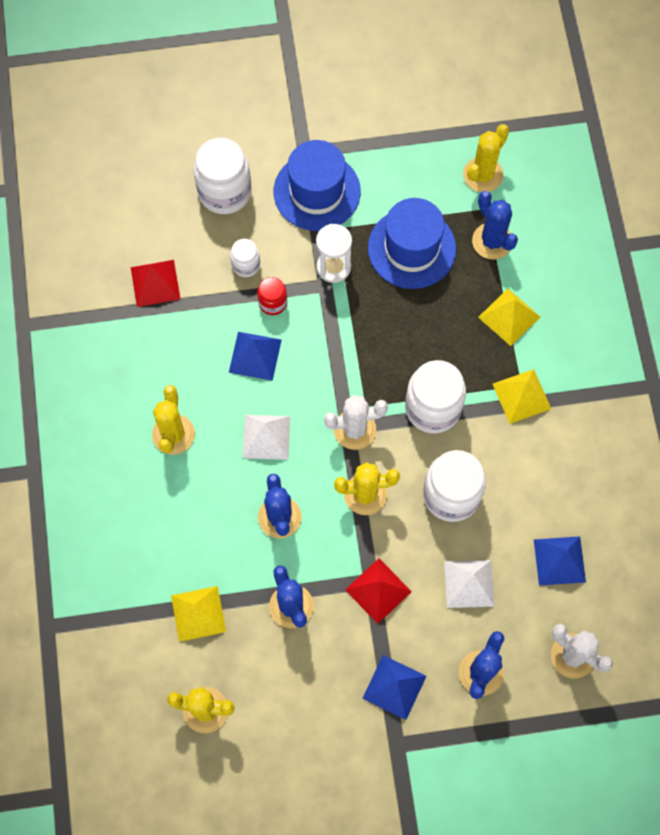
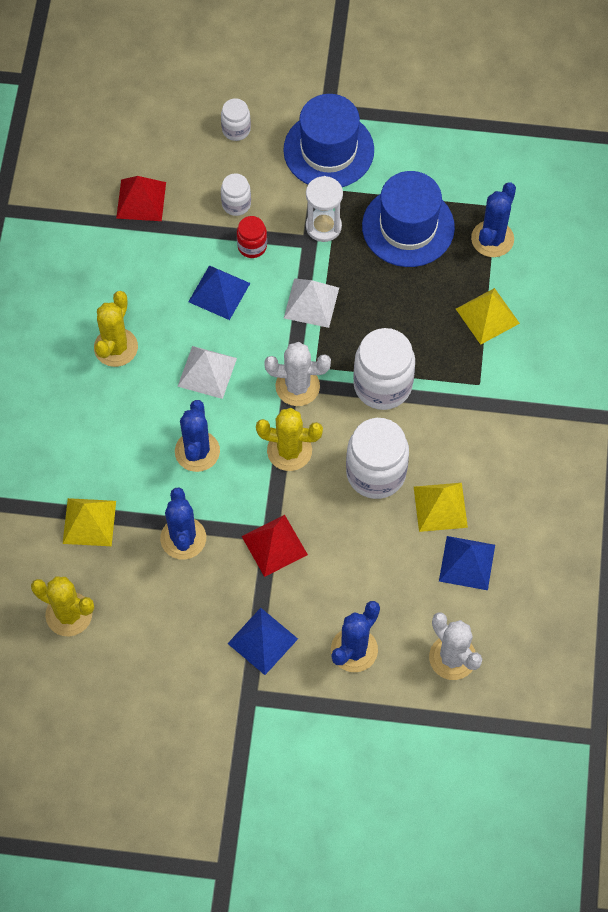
camera: 15 degrees right, 5 degrees down
(224, 192) = (236, 129): white jar -> white jar, size x0.52
(469, 583) = (368, 561): white pyramid -> white pyramid (311, 302)
(483, 175) = (502, 173): yellow cactus -> none
(492, 241) = (492, 239): blue cactus -> blue cactus turned 45 degrees clockwise
(521, 396) = (477, 395): yellow pyramid -> yellow pyramid (440, 507)

